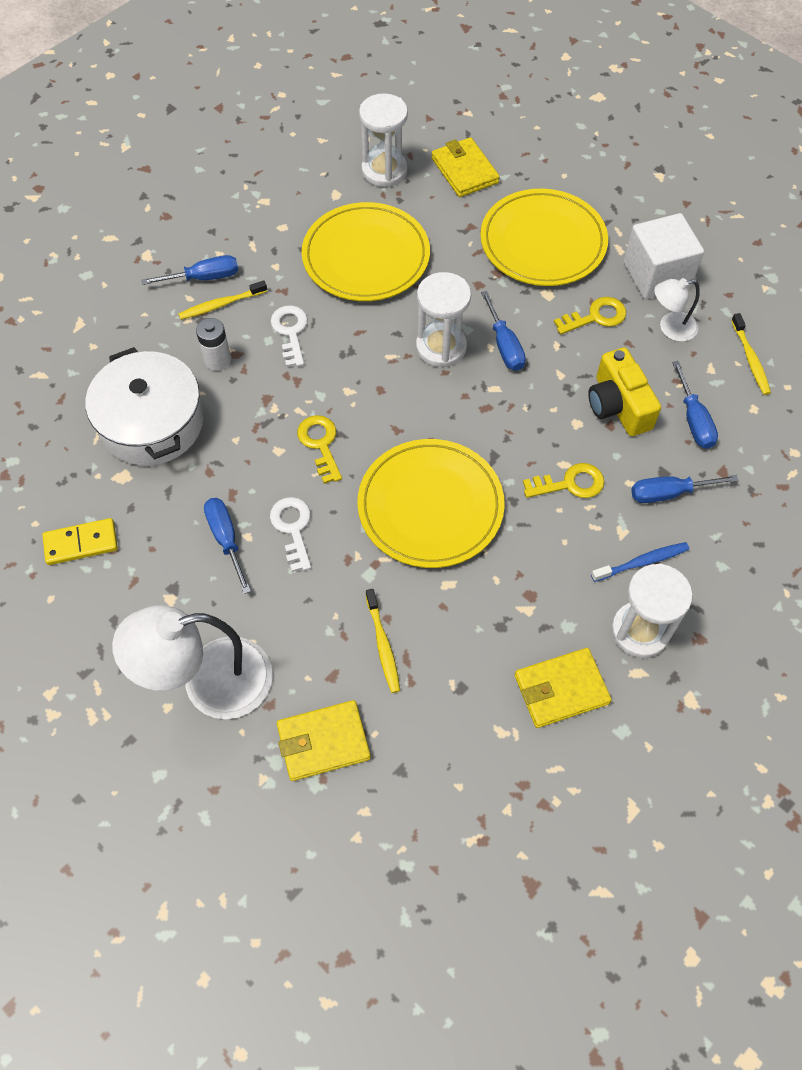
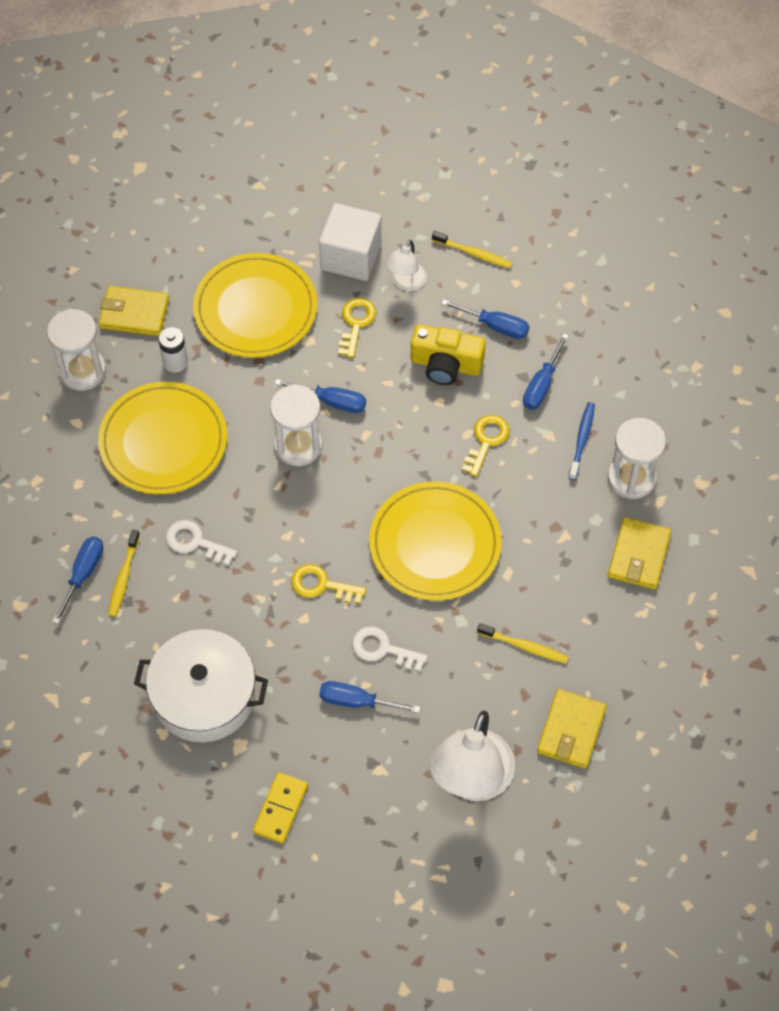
camera: 55 degrees left, 0 degrees up
(217, 360) = (180, 612): white battery -> white battery (175, 362)

